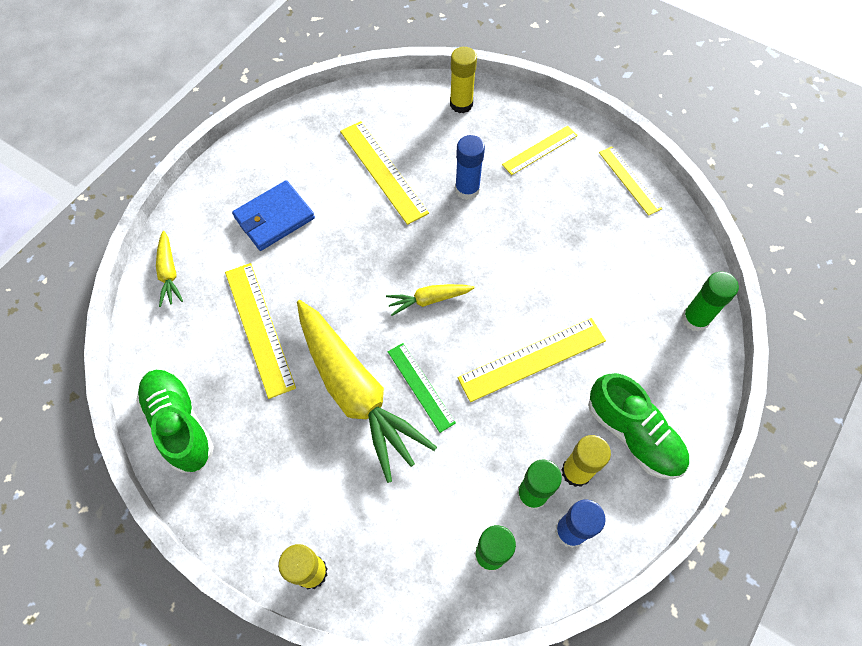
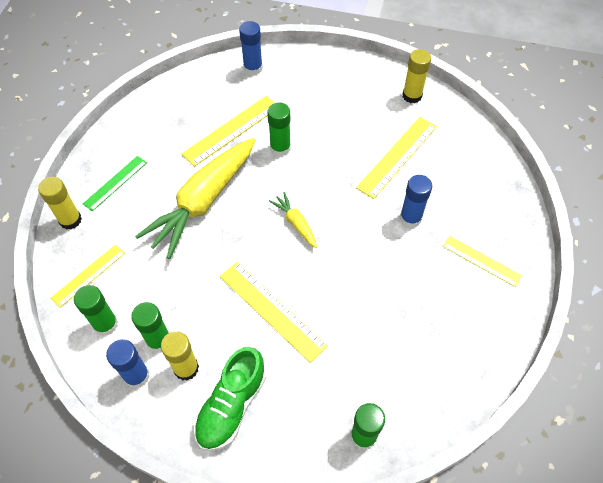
camera: 70 degrees right, 5 degrees down
(169, 273) = (253, 68): yellow carrot -> blue glue stick
(180, 424) = (149, 115): green shoe -> none
(274, 218) = (322, 106): blue wallet -> none
(314, 282) = (280, 148): none -> green glue stick
(421, 386) = (221, 240): green ruler -> green ruler (115, 183)
(461, 104) = (496, 188): yellow glue stick -> yellow glue stick (412, 96)
(629, 180) = (489, 344): yellow ruler -> yellow ruler (88, 275)

